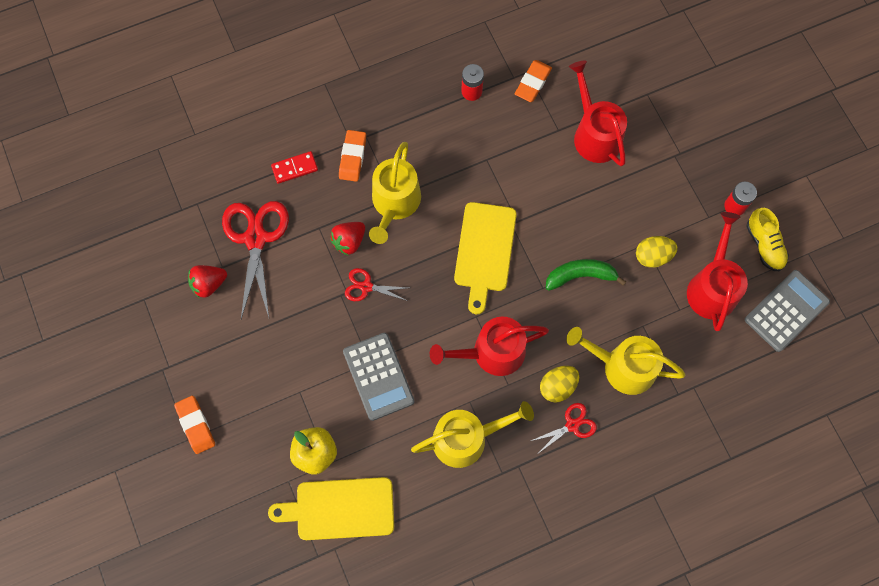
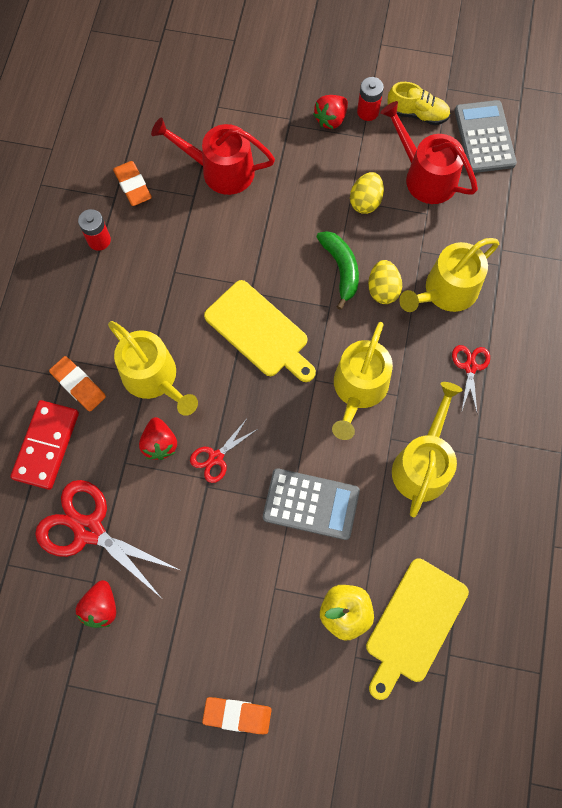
camera: 55 degrees left, 0 degrees up
(295, 168) = (46, 445): red domino -> red domino, size x1.66
(492, 352) = (358, 389): red watering can -> yellow watering can
(557, 386) = (427, 355): yellow egg -> yellow egg (383, 289)
(580, 276) = (341, 269): green banana -> green banana turned 135 degrees clockwise
(704, 183) = (331, 119): none -> red strawberry

